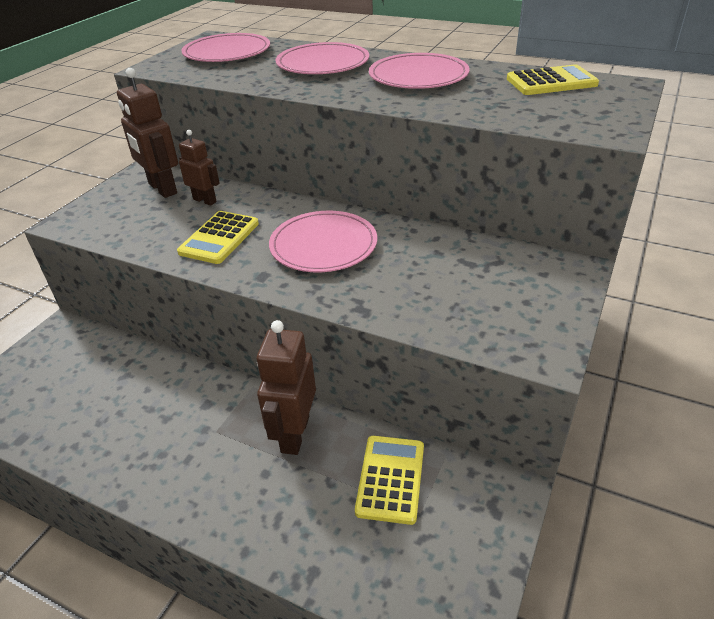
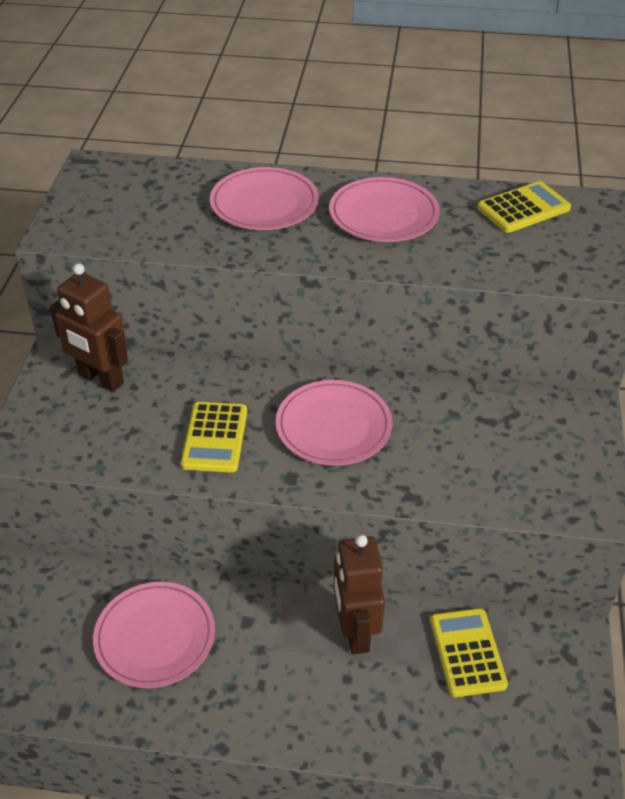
camera: 20 degrees left, 5 degrees up
(205, 200) = (164, 388): brown robot -> none
(227, 52) = (133, 194): pink plate -> pink plate (155, 637)

